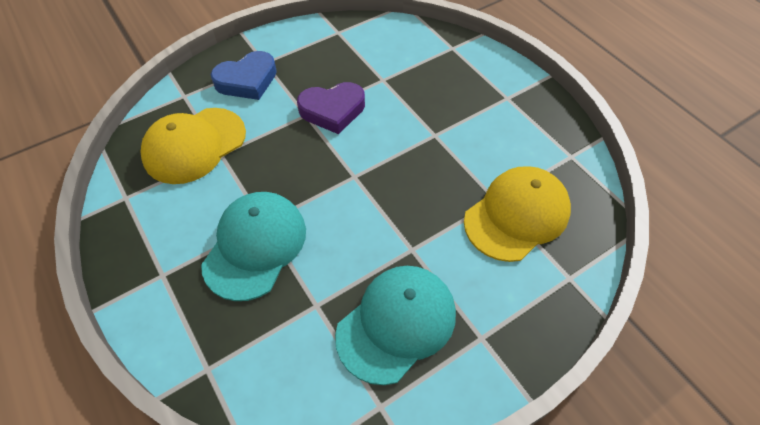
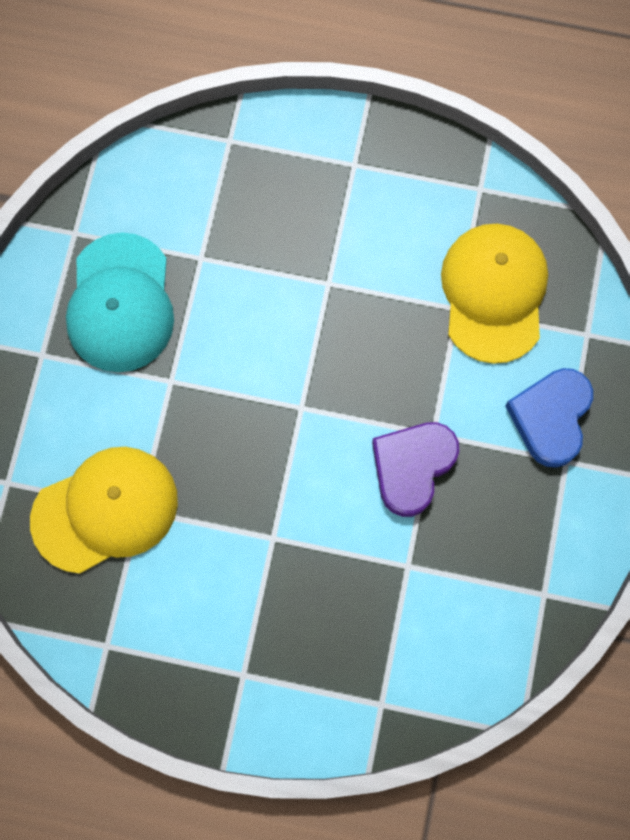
camera: 135 degrees right, 20 degrees up
(255, 246) = (309, 256): turquoise cap -> none
(517, 215) = (105, 510): yellow cap -> yellow cap turned 120 degrees counterclockwise

